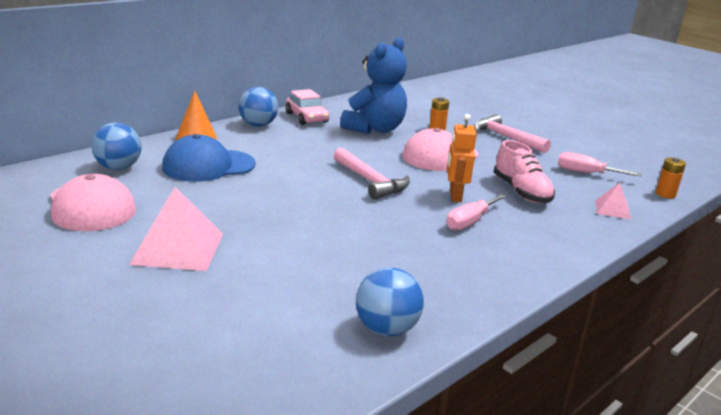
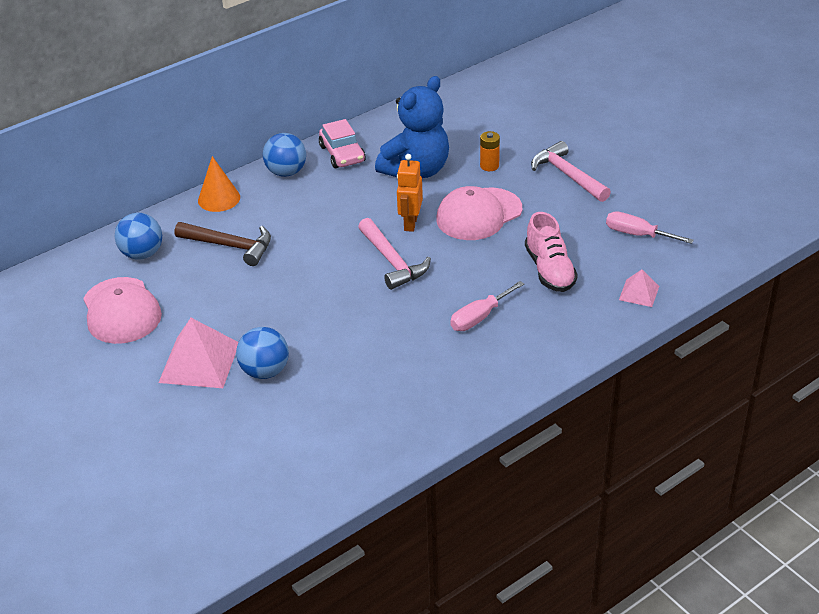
camera: 10 degrees right, 15 degrees up
(208, 166) = (230, 246): blue cap -> brown hammer
(386, 329) = (366, 448): blue ball -> blue ball (265, 371)
(455, 196) = (475, 280): orange robot -> orange robot (410, 223)
(665, 194) = (712, 266): orange battery -> none

